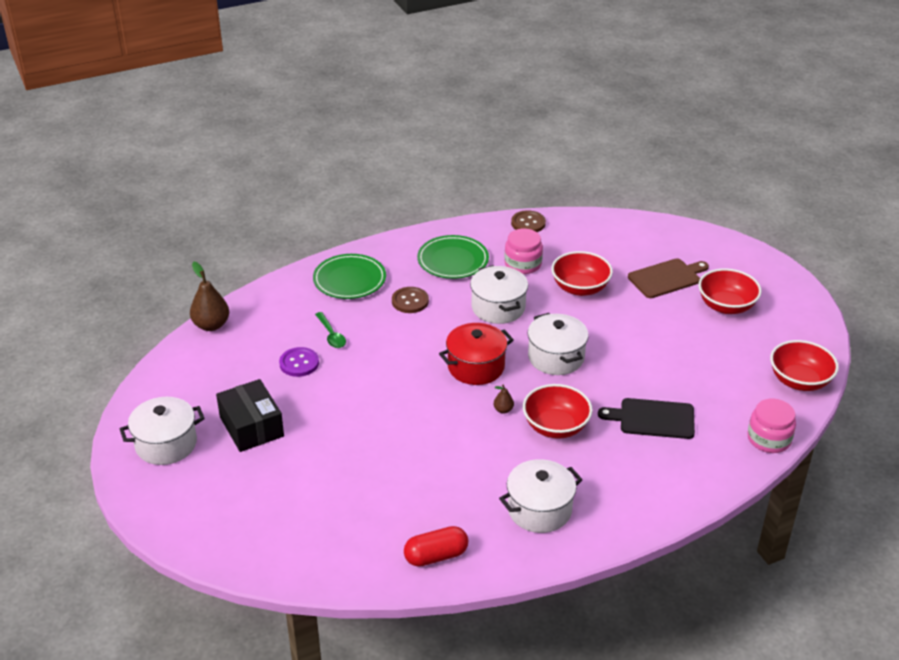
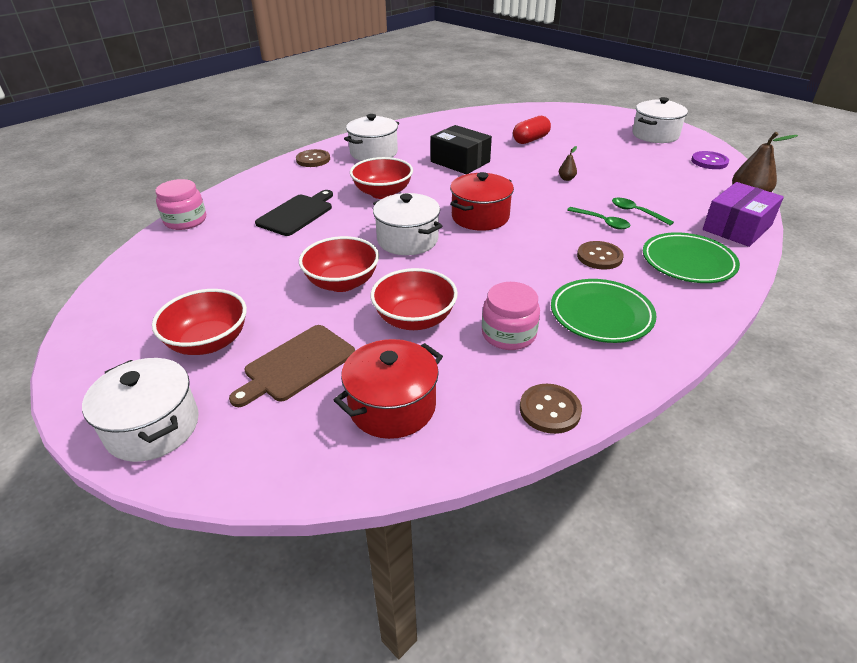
camera: 160 degrees right, 0 degrees up
(251, 426) = (614, 151): black box -> black box (460, 162)
(270, 298) = (737, 228): none -> purple box
(299, 363) = (634, 189): purple button -> purple button (709, 161)
(373, 333) = (602, 222): none -> green spoon
(436, 556) = (429, 127): red capsule -> red capsule (530, 140)
(498, 307) = (499, 272): white pot -> white pot (153, 427)
(503, 410) = (433, 194): brown pear -> brown pear (566, 179)
(614, 244) = (392, 406): none -> red pot
(621, 516) = (313, 159): none -> brown button
(653, 419) = (297, 214): black cutting board -> black cutting board turned 45 degrees counterclockwise
(799, 381) = (135, 273): red bowl -> red bowl (342, 282)

